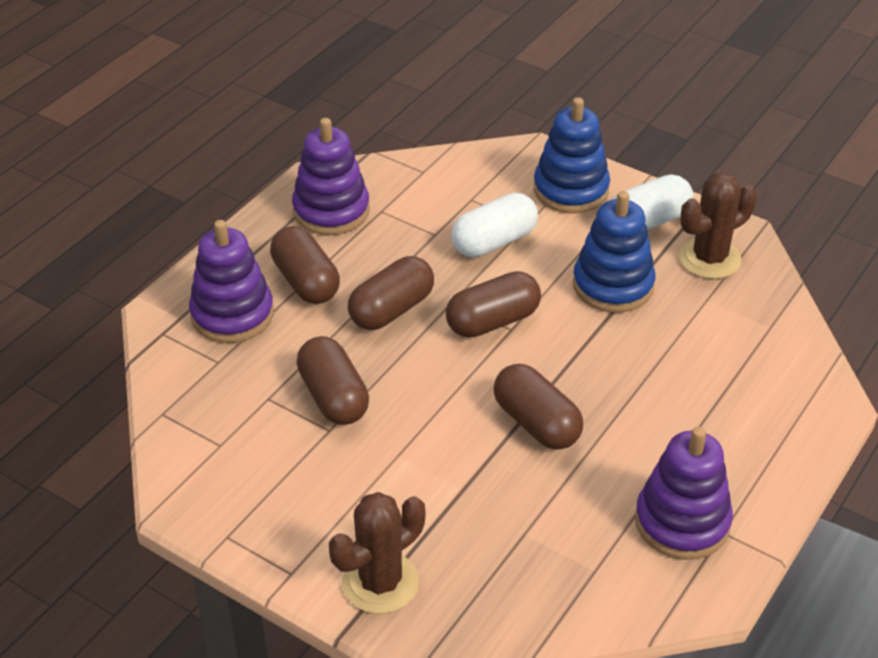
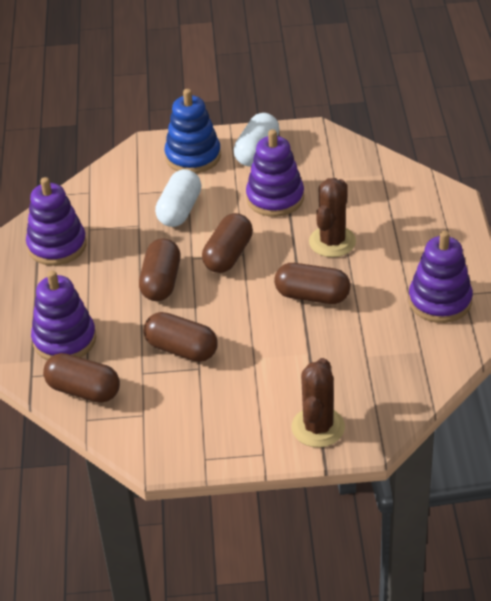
camera: 35 degrees left, 0 degrees up
(306, 281) = (89, 295): brown capsule -> brown capsule (83, 390)
(613, 285) = (275, 198): blue stacking toy -> purple stacking toy
(709, 259) = (313, 154): brown cactus -> brown cactus (332, 242)

